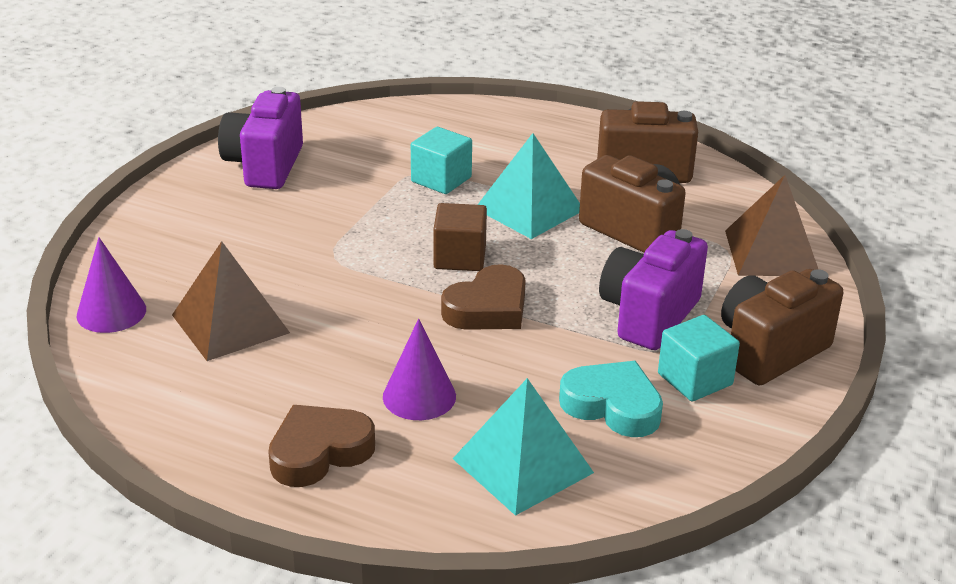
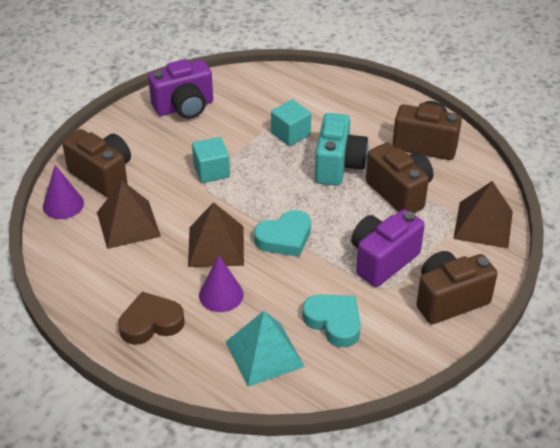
camera: 15 degrees right, 10 degrees up
(165, 266) = (103, 176): none -> brown camera
(264, 166) = (184, 107): purple camera -> purple camera turned 135 degrees counterclockwise
(385, 333) = (216, 246): none -> brown pyramid
(460, 257) = (281, 197): brown cube -> none
(488, 308) = (284, 238): brown heart -> turquoise heart
(529, 209) = (338, 166): turquoise pyramid -> turquoise camera
(695, 379) = (392, 312): turquoise cube -> turquoise cube (211, 171)

